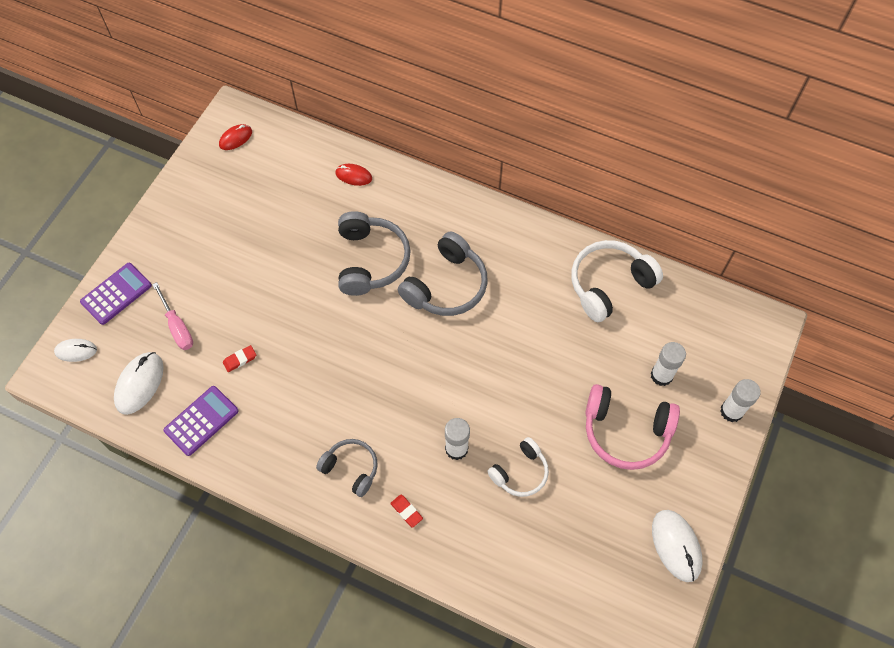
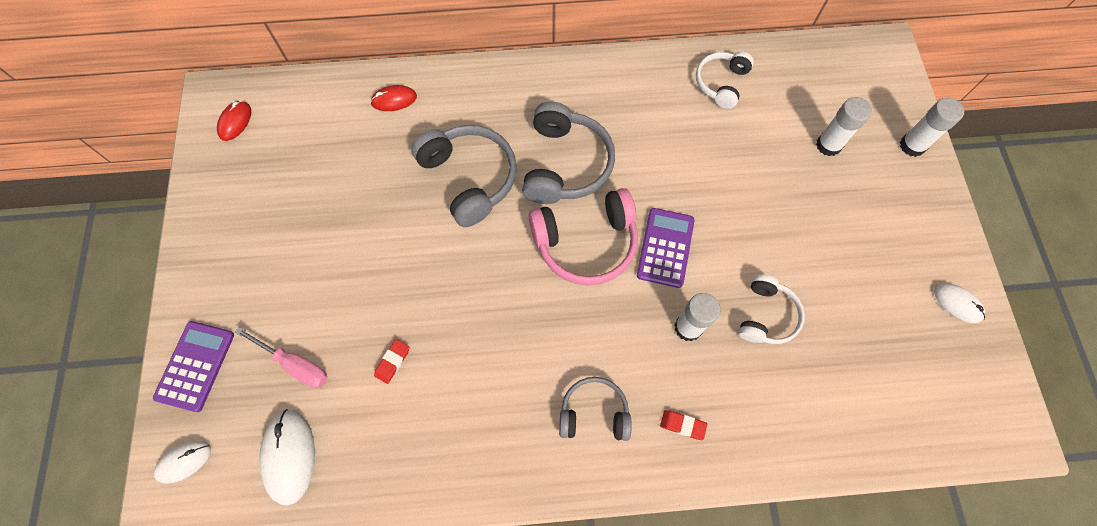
camera: 30 degrees left, 5 degrees up
(201, 421) = (391, 457): purple calculator -> purple calculator (665, 248)
(609, 284) = (721, 83): white headphones -> white headphones, size x0.62
(626, 432) = (835, 217): pink headphones -> pink headphones (586, 243)
(676, 546) = (957, 303): white mouse -> white mouse, size x0.62

